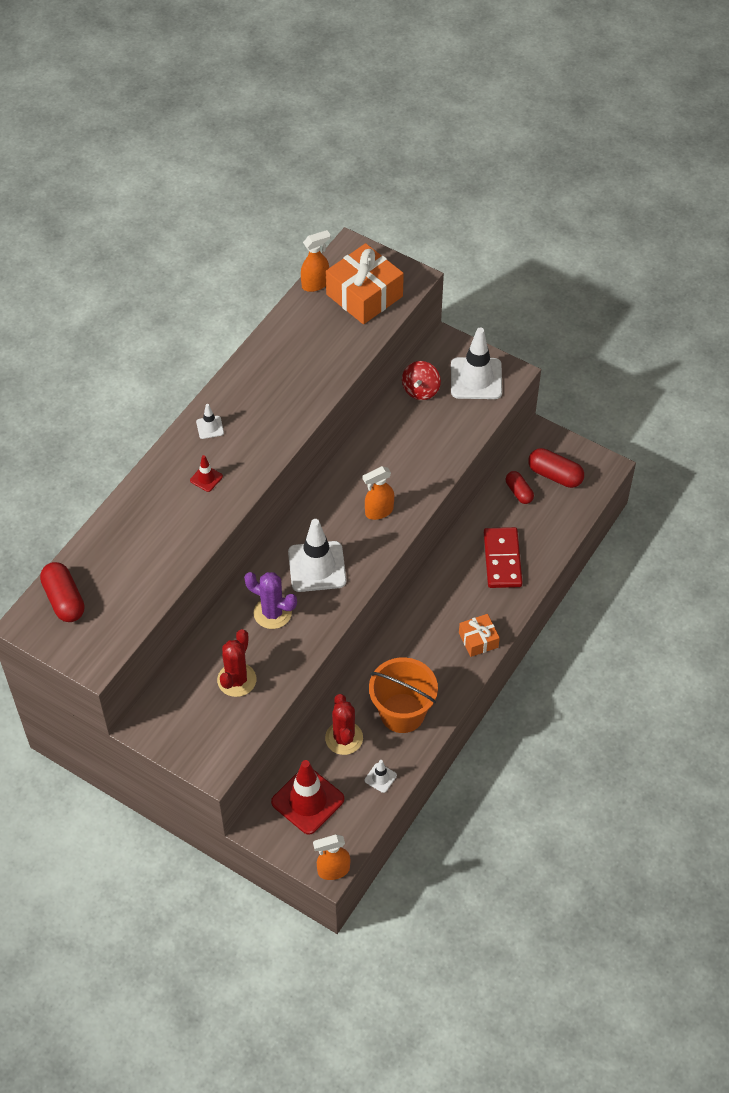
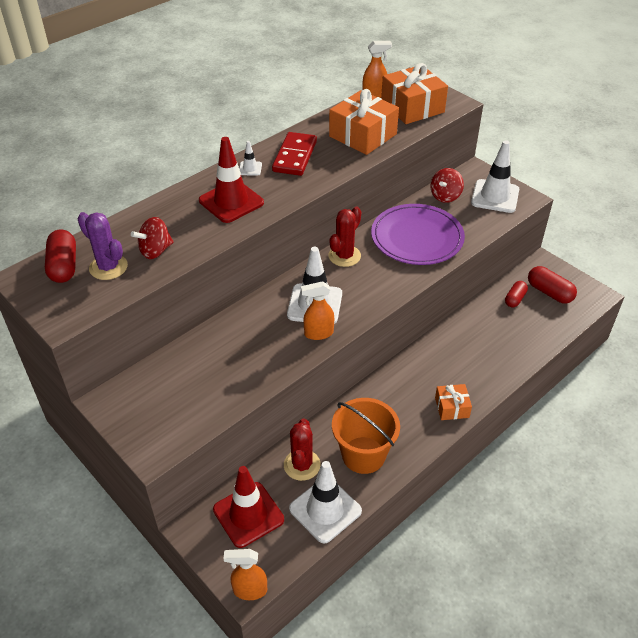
camera: 15 degrees right, 10 degrees down
(151, 560) = (155, 251): none -> red spinning top
(206, 478) = (231, 202): red traffic cone -> red traffic cone, size x2.20
(236, 680) = (207, 380): red cactus -> red cactus (344, 256)
(272, 613) = (261, 332): purple cactus -> purple cactus (108, 267)
(320, 351) = (363, 135): none -> orange gift
(378, 511) = (383, 273): orange spray bottle -> orange spray bottle (318, 333)
(380, 778) = (325, 510): white traffic cone -> white traffic cone, size x2.20
(402, 456) = (417, 237): none -> purple plate
(502, 559) = (489, 347): red domino -> red domino (295, 156)
(519, 492) = (515, 299): red capsule -> red capsule turned 45 degrees clockwise

